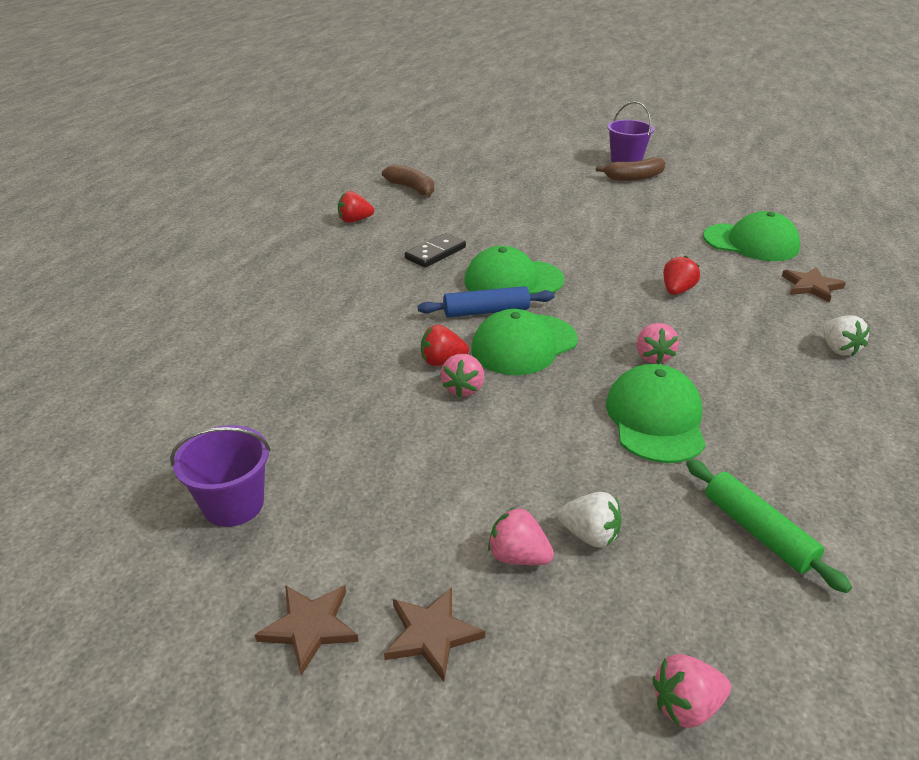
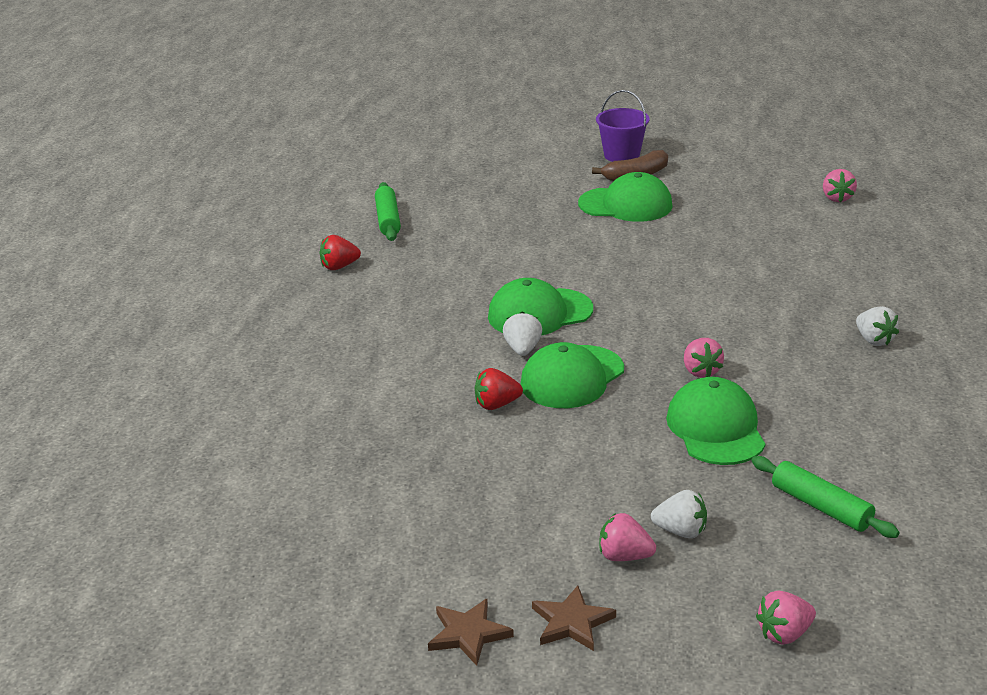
camera: 10 degrees left, 5 degrees down
(233, 504) = (354, 557): purple bucket -> none
(412, 189) = (388, 220): brown banana -> green rolling pin
(435, 253) = (445, 293): black domino -> none
(463, 388) = (527, 427): pink strawberry -> pink strawberry (837, 198)
(486, 311) = (522, 349): blue rolling pin -> white strawberry
(677, 291) = (710, 302): red strawberry -> none
(751, 242) = (776, 239): green cap -> green cap (626, 205)
(811, 286) = (842, 280): brown star -> none

